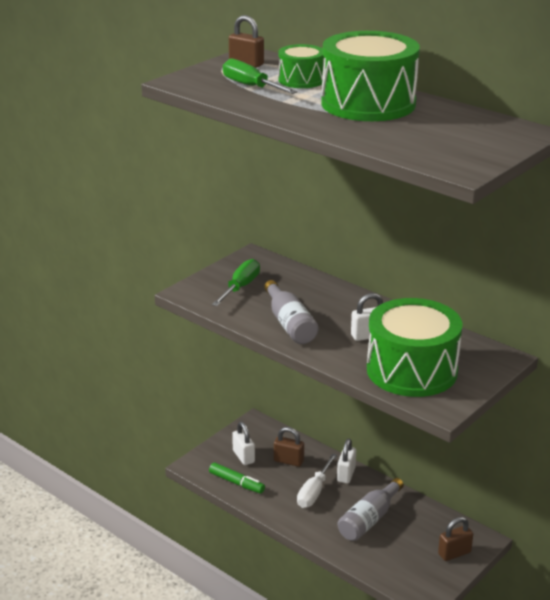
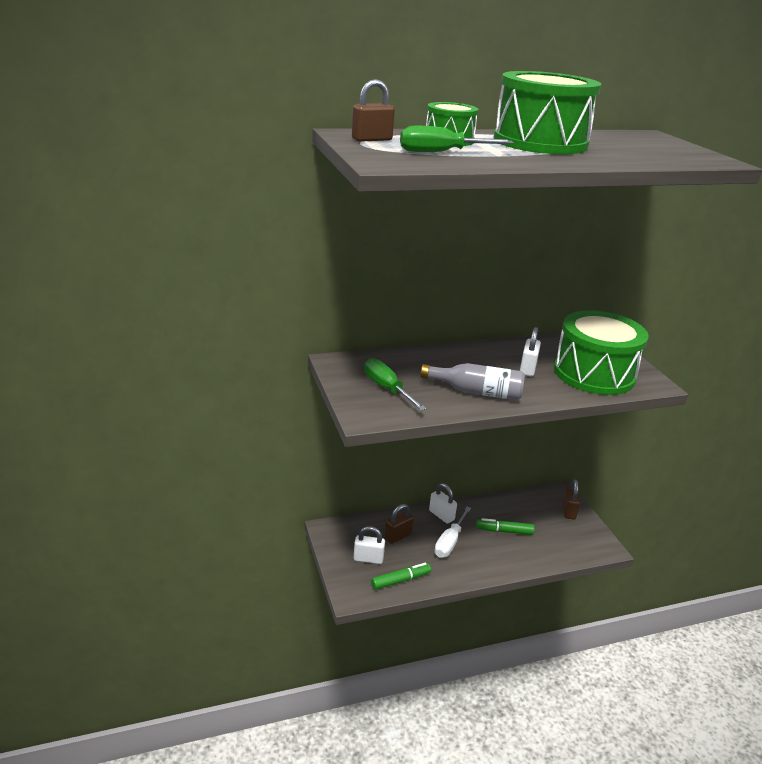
camera: 60 degrees left, 0 degrees up
(314, 492) = (449, 542): white screwdriver -> white screwdriver turned 60 degrees clockwise
(369, 519) = (504, 531): grey bottle -> green marker

